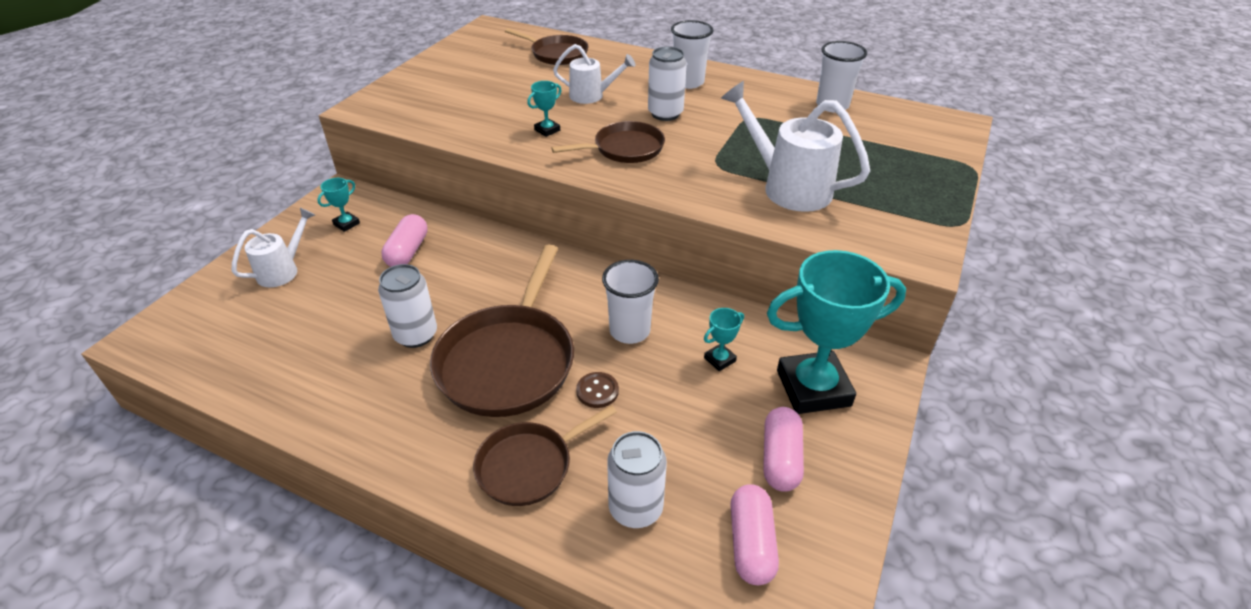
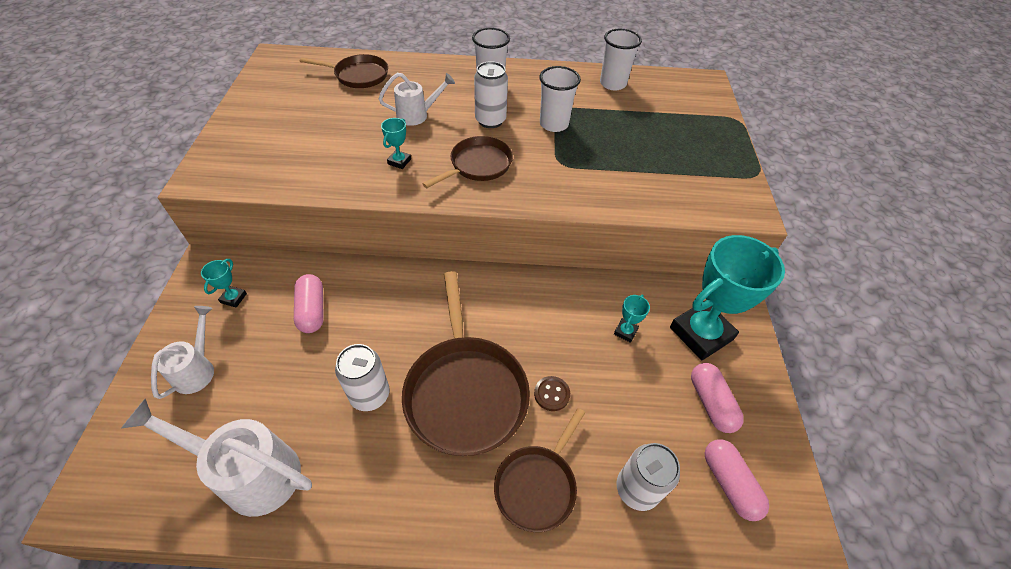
camera: 25 degrees left, 10 degrees up
(629, 331) = (546, 328): white cup -> white cup (554, 124)
(788, 187) = (626, 171): white watering can -> white watering can (251, 473)

